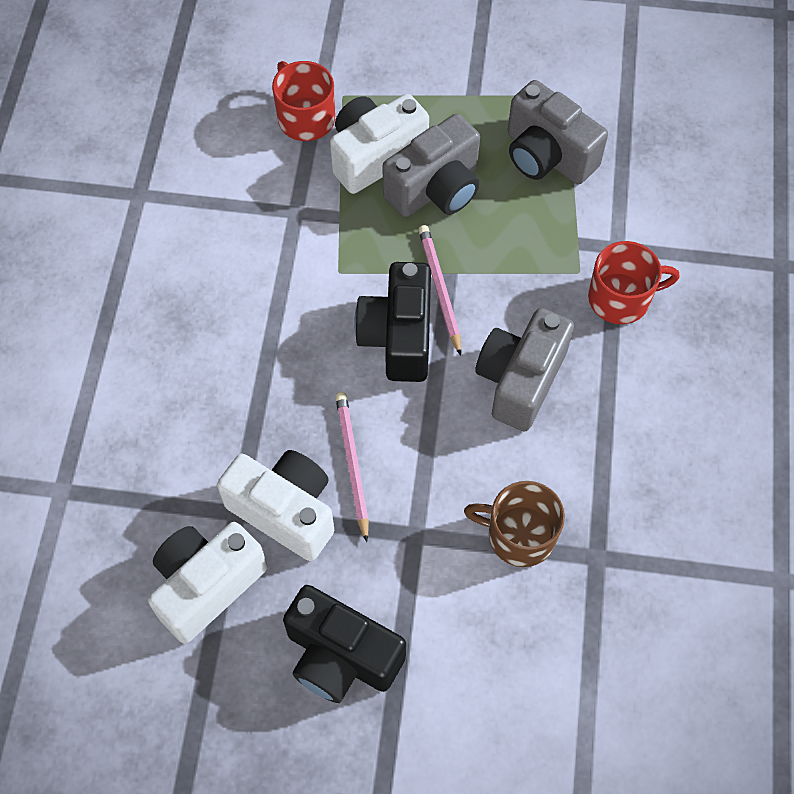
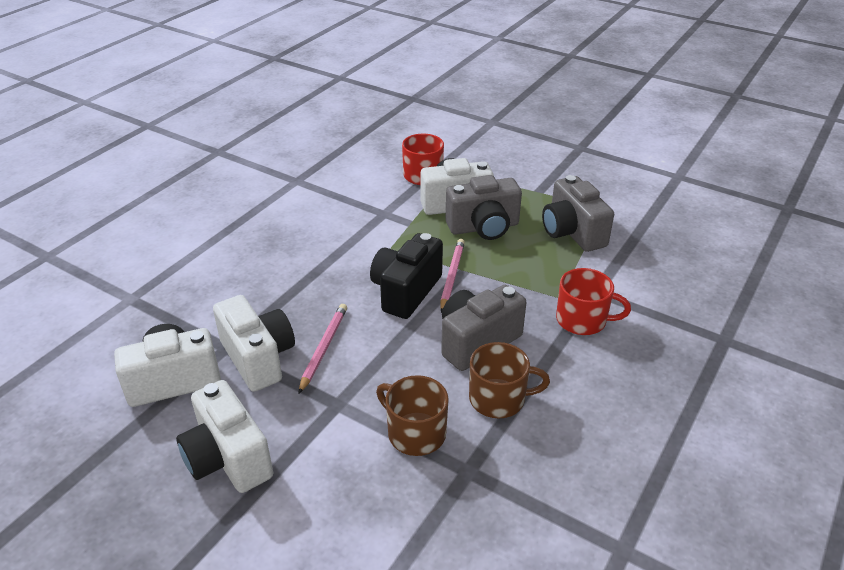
camera: 25 degrees right, 25 degrees down
(341, 656) = (228, 458): black camera -> white camera
(583, 451) = (499, 399): none -> brown mug

